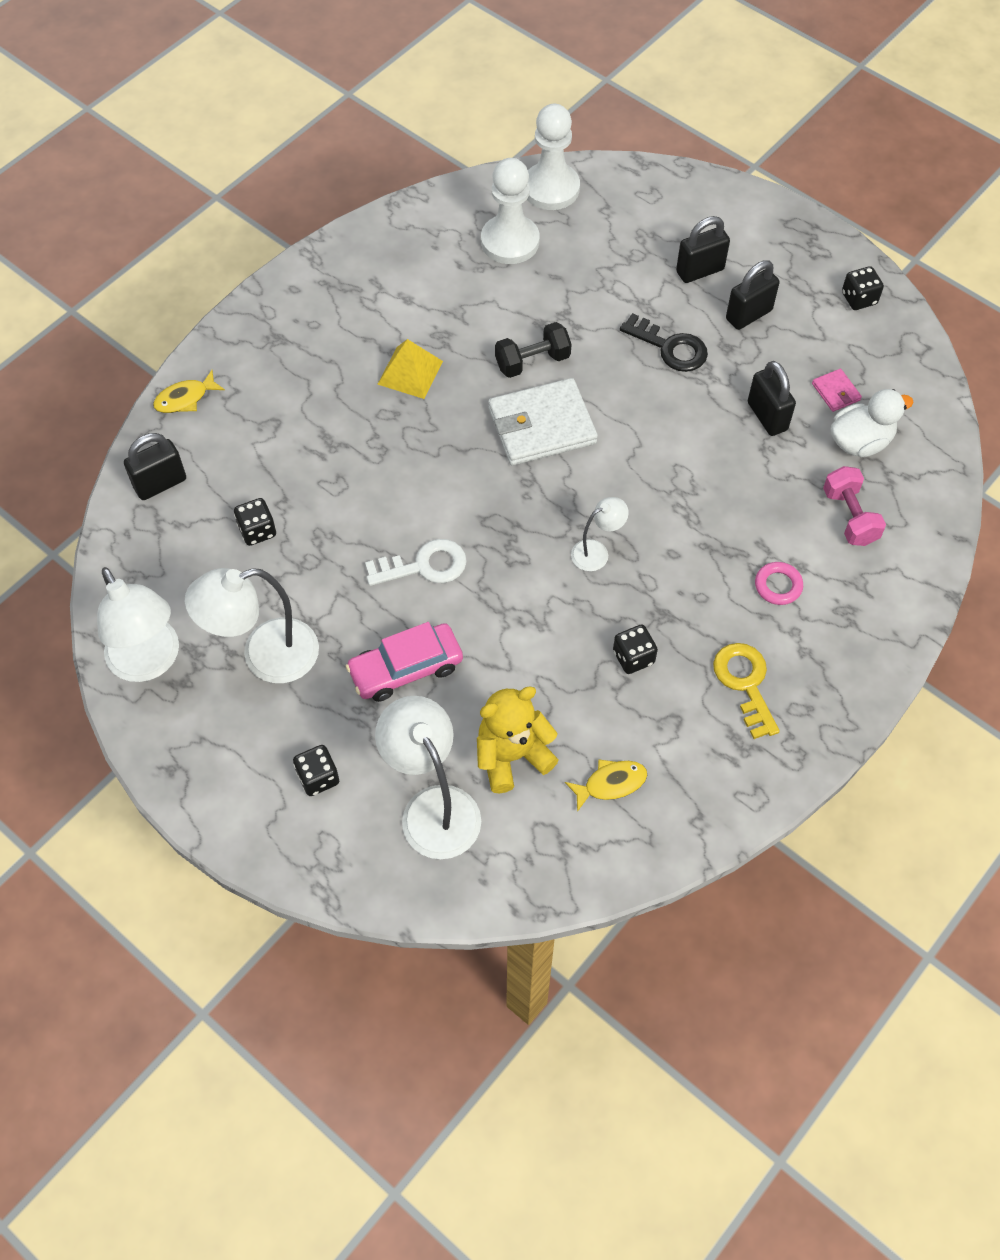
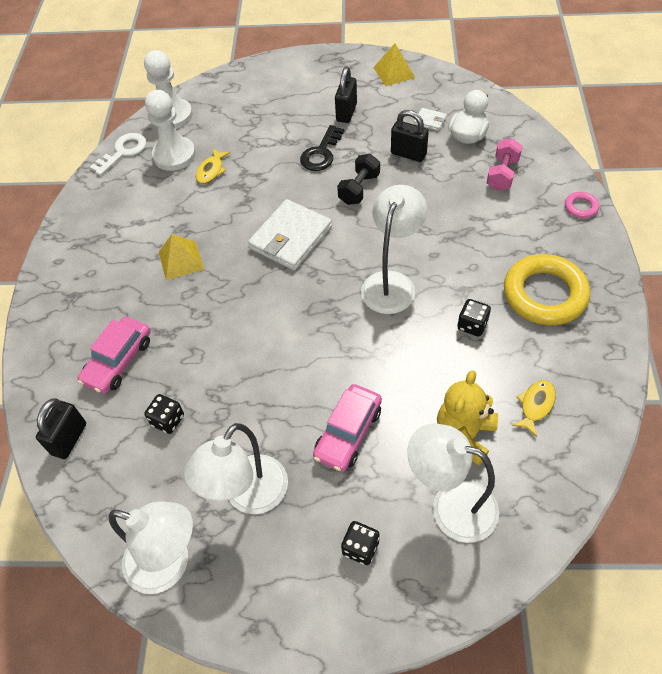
camera: 35 degrees left, 5 degrees down
(185, 398) = (39, 373): yellow fish -> yellow fish (211, 170)
(263, 438) = (118, 361): none -> pink car
(424, 566) = (298, 363): white key -> white key (123, 152)
(532, 361) = (250, 208): black dumbbell -> black dumbbell (359, 189)
(597, 552) = (392, 283): white lamp -> white lamp, size x1.93
(670, 347) = (321, 153): black key -> black key turned 120 degrees clockwise
(700, 271) = (298, 107): black padlock -> none
(745, 683) = (544, 294): yellow key -> yellow ring
(778, 586) = (505, 232): pink ring -> pink ring (581, 207)
(835, 392) = (430, 121): pink wallet -> white wallet
(849, 516) = (502, 174): pink dumbbell -> pink dumbbell turned 75 degrees clockwise
(859, 298) = (394, 72): black dice -> yellow pyramid

